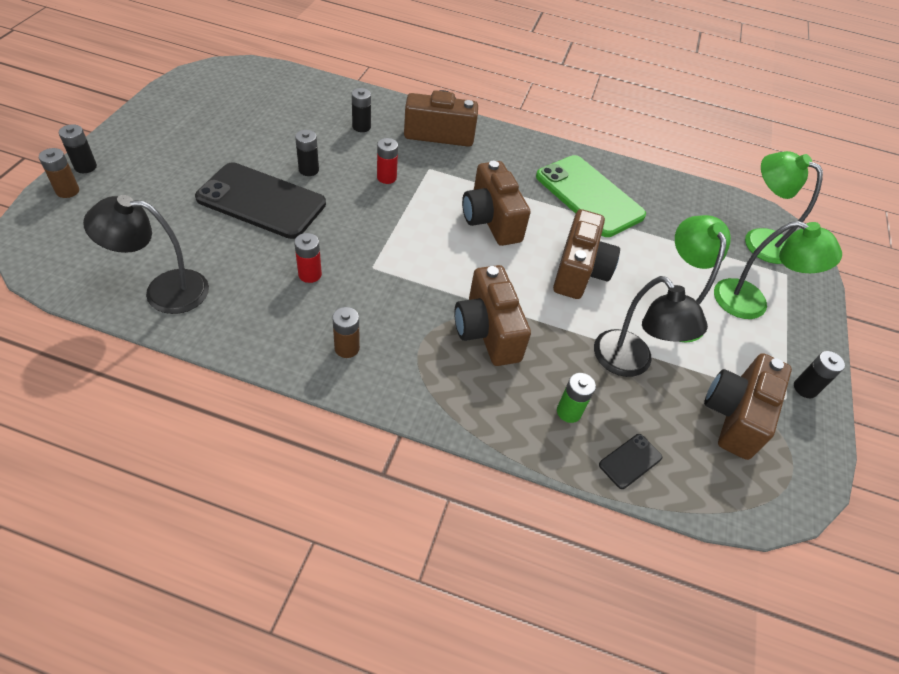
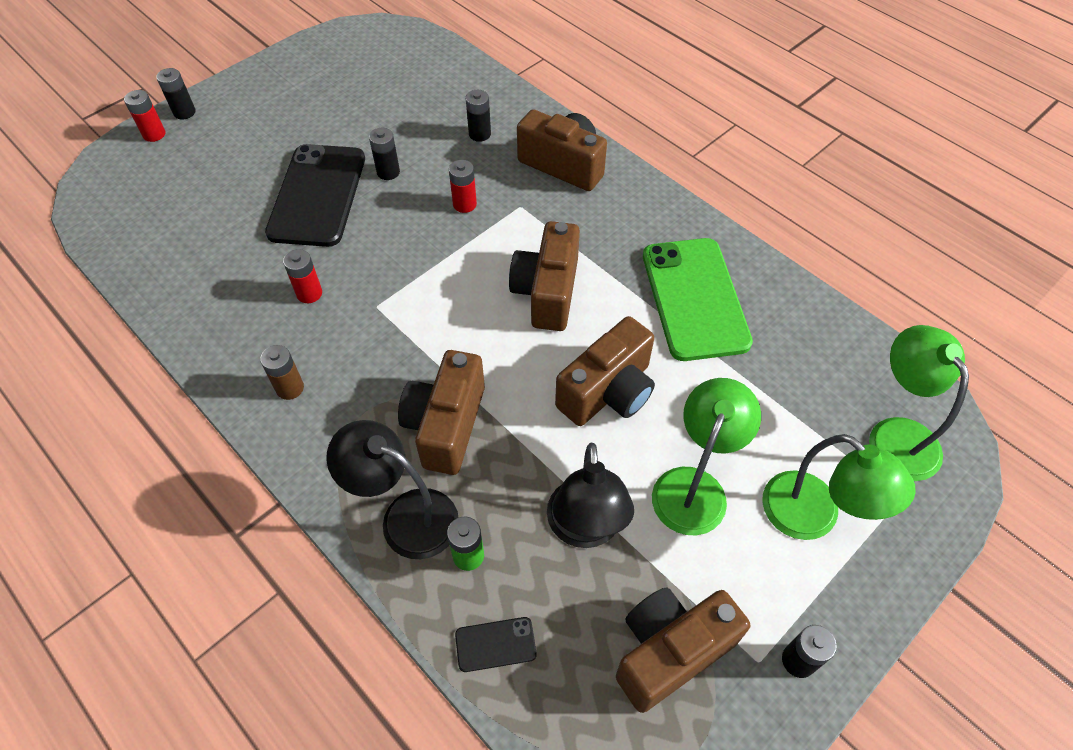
camera: 35 degrees right, 5 degrees up
(67, 191) = (154, 134): brown battery -> red battery
(164, 291) = (168, 265): black lamp -> black lamp (406, 516)
(261, 201) = (317, 195): black phone -> black phone turned 45 degrees clockwise

